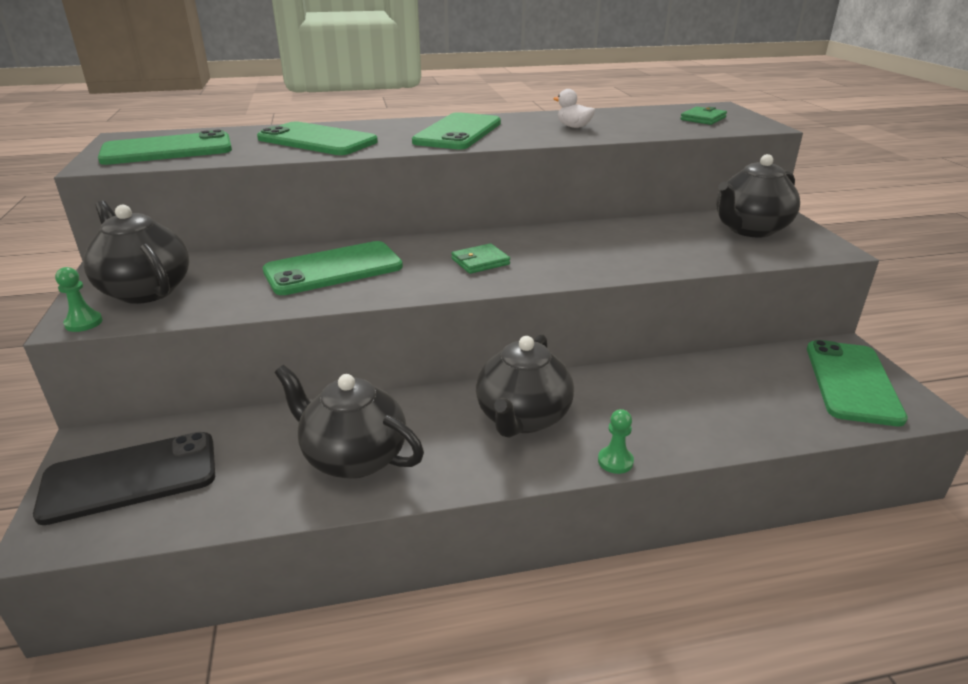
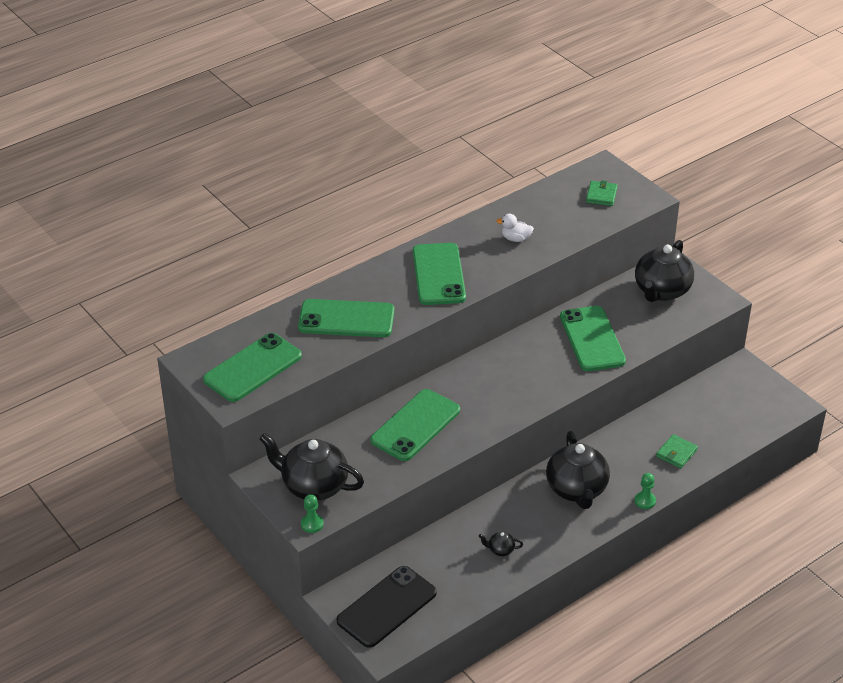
camera: 25 degrees left, 10 degrees up
(353, 457) = (500, 550): black teapot -> black teapot, size x0.40
(480, 262) = (505, 386): green wallet -> green wallet (676, 453)
(852, 382) = (753, 395): green phone -> green phone (592, 339)

